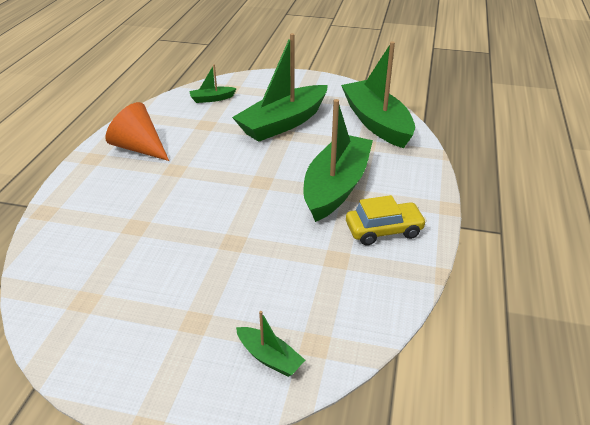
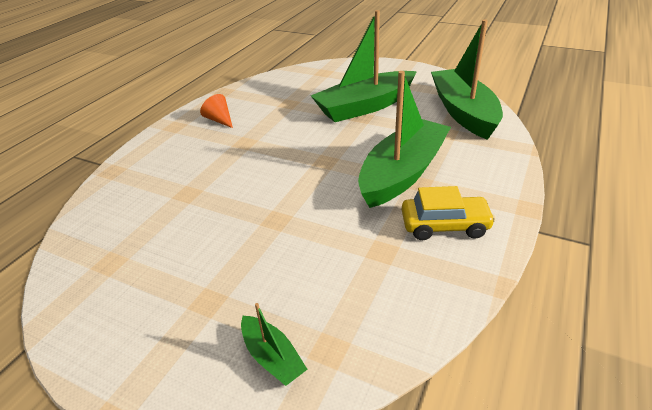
camera: 15 degrees right, 0 degrees up
(139, 148) = (219, 120): orange cone -> orange cone, size x0.58
(212, 99) = (302, 81): green boat -> none

